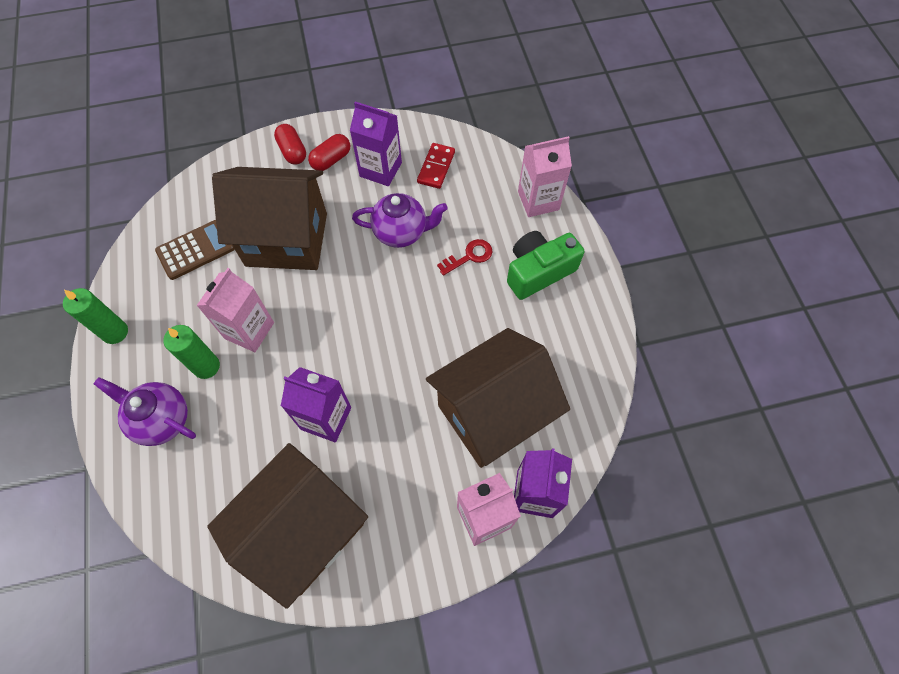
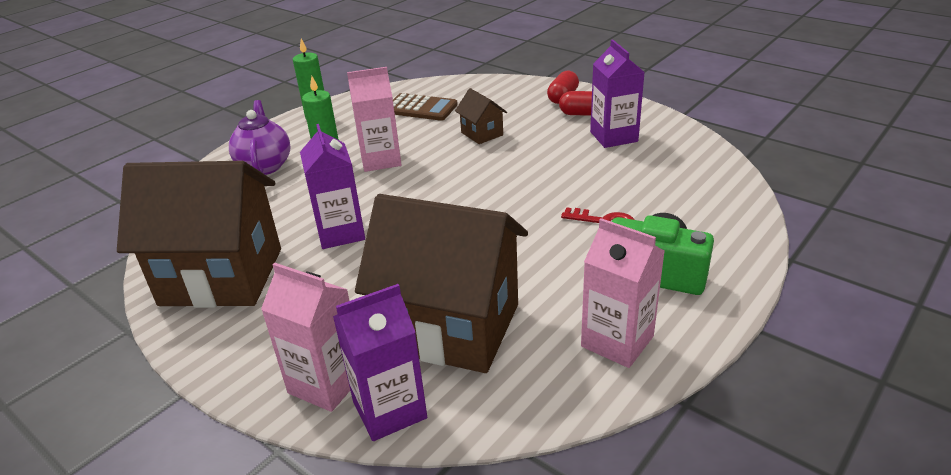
camera: 55 degrees right, 30 degrees down
(286, 239) = (482, 134): brown house -> brown house, size x0.43
(401, 232) = (570, 176): purple teapot -> none
(436, 167) = (664, 158): red domino -> none
(538, 200) = (735, 229): pink carton -> pink carton (617, 341)

